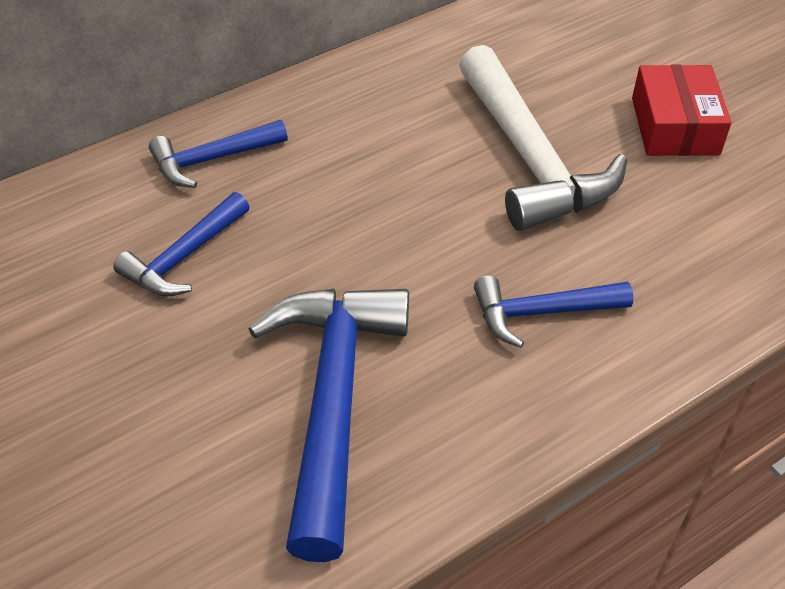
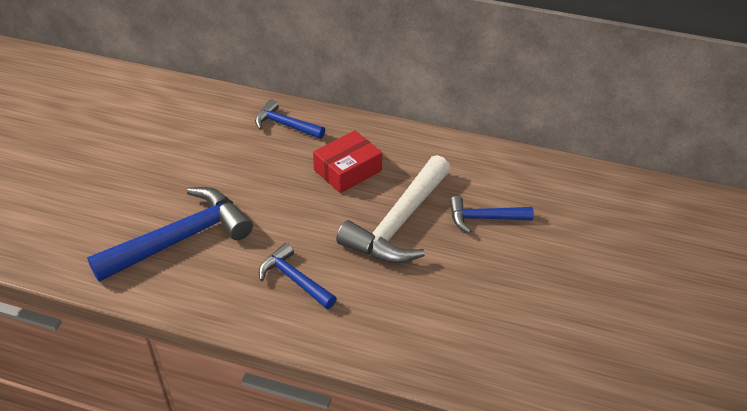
camera: 50 degrees right, 5 degrees down
(184, 257) = (220, 151): blue hammer -> blue hammer (483, 218)
(674, 126) = (487, 266): red box -> red box (347, 170)

